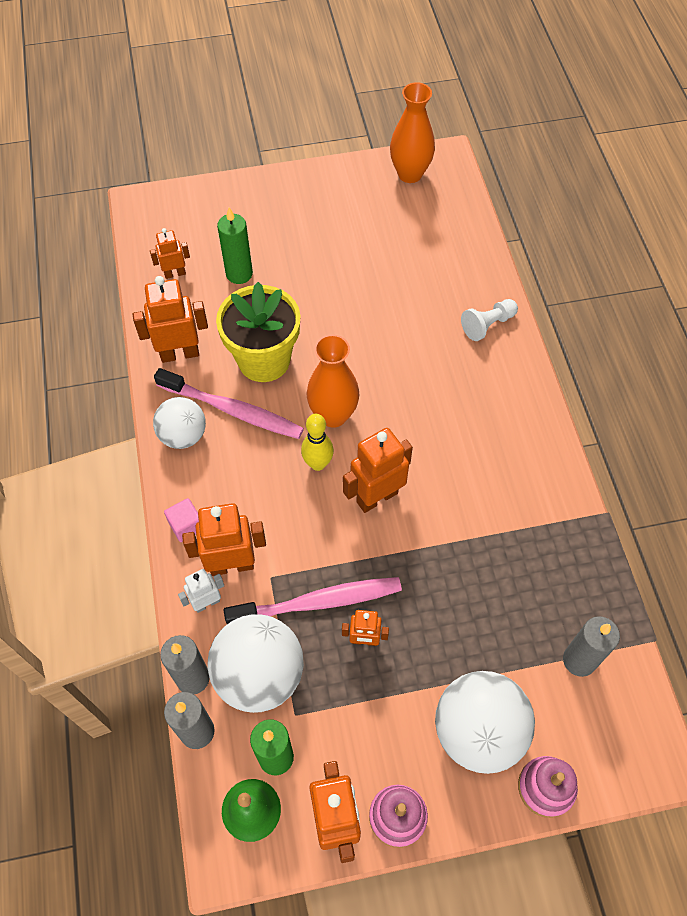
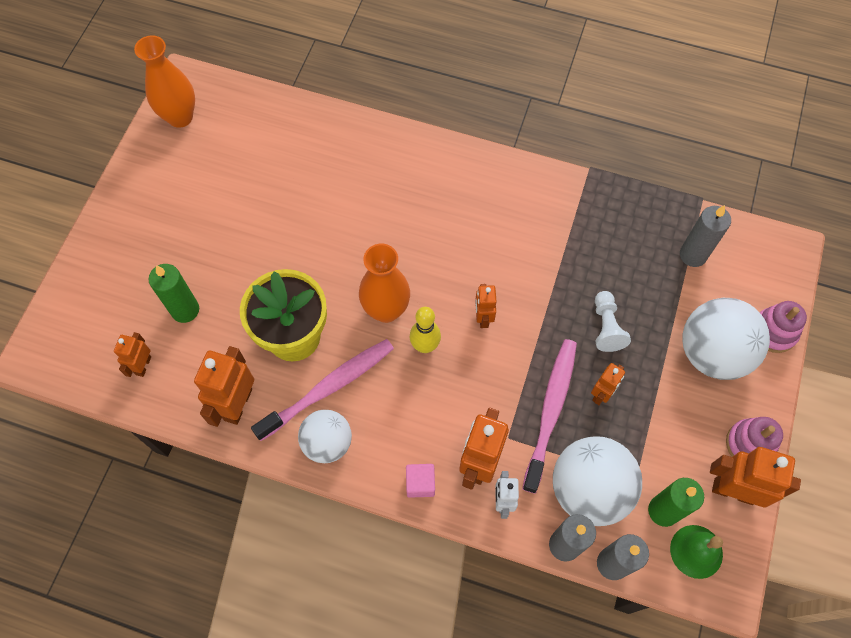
camera: 60 degrees left, 5 degrees up
(377, 497) = (483, 318): orange robot -> orange robot, size x0.58
(487, 325) = (376, 149): white pawn -> white pawn (606, 327)

